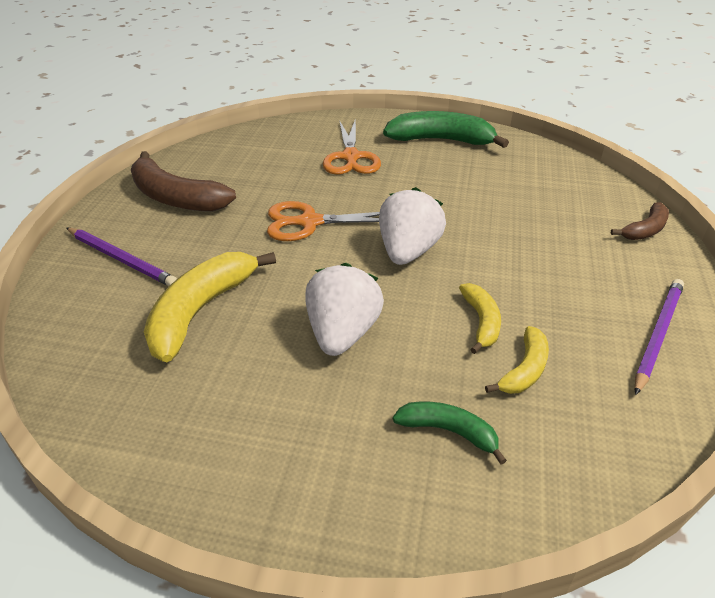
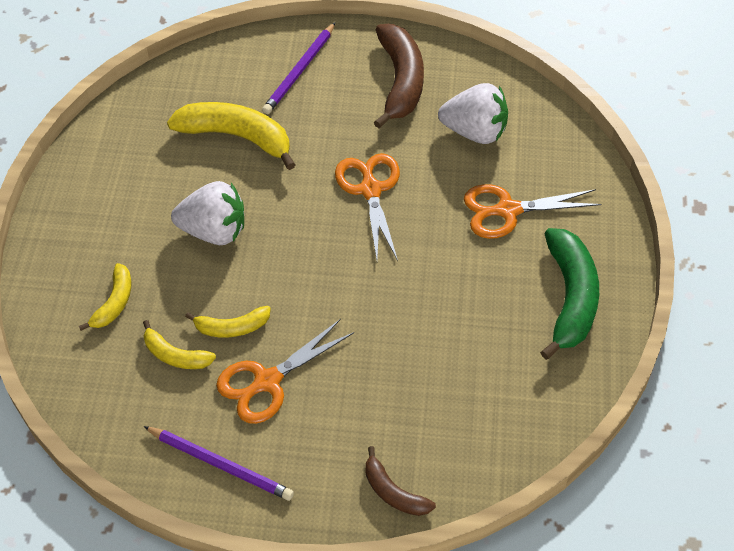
camera: 85 degrees right, 15 degrees up
(175, 197) = (400, 81): brown banana -> brown banana turned 150 degrees clockwise
(408, 251) = (330, 271): white strawberry -> white strawberry (475, 131)
(449, 432) = (114, 303): green banana -> yellow banana
(547, 298) = (267, 381): none -> orange scissors

